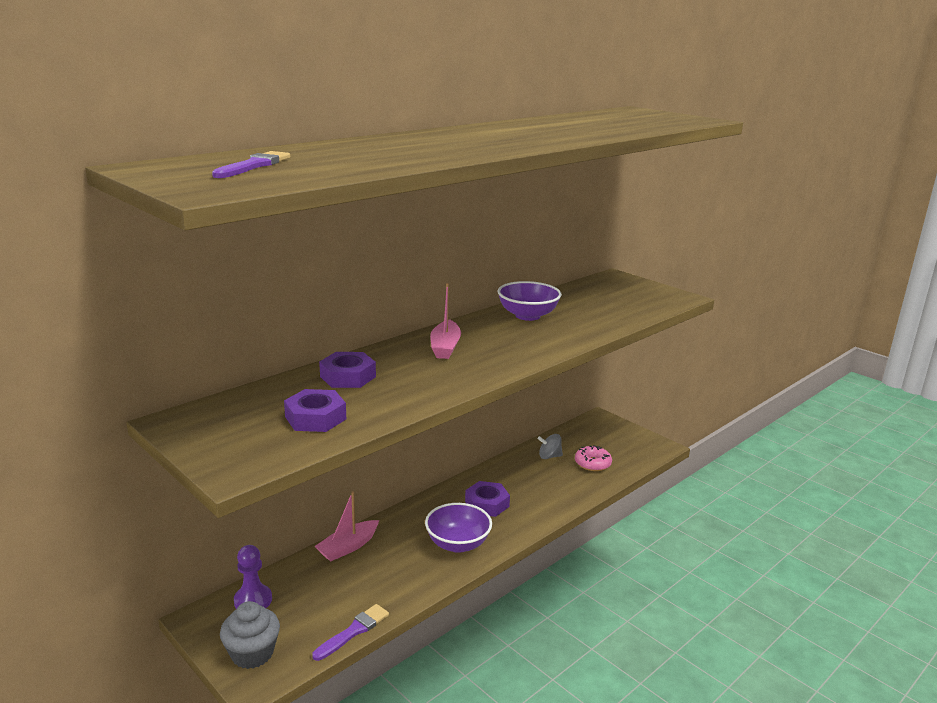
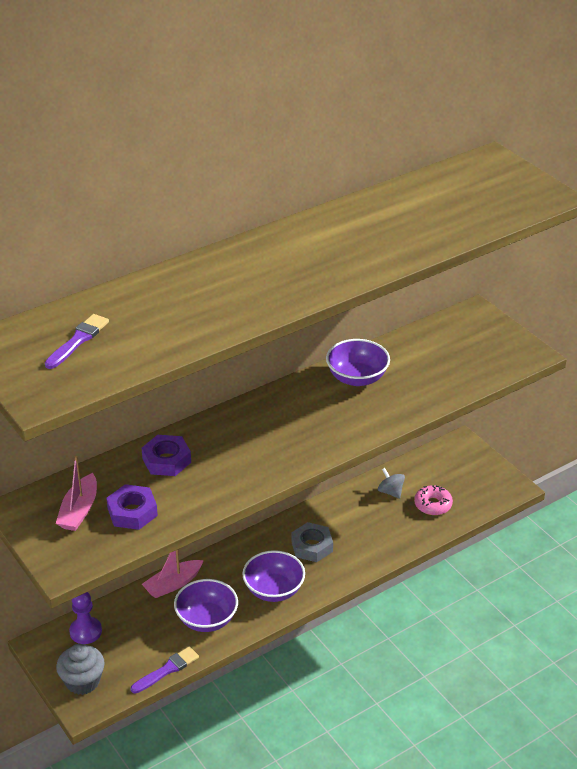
camera: 10 degrees right, 15 degrees up
(391, 577) = (207, 619): none -> purple bowl
(445, 347) = (263, 423): pink boat -> pink boat (79, 511)
(487, 504) = (312, 546): purple nut -> grey nut
(549, 456) = (390, 492): grey spinning top -> grey spinning top turned 45 degrees clockwise

